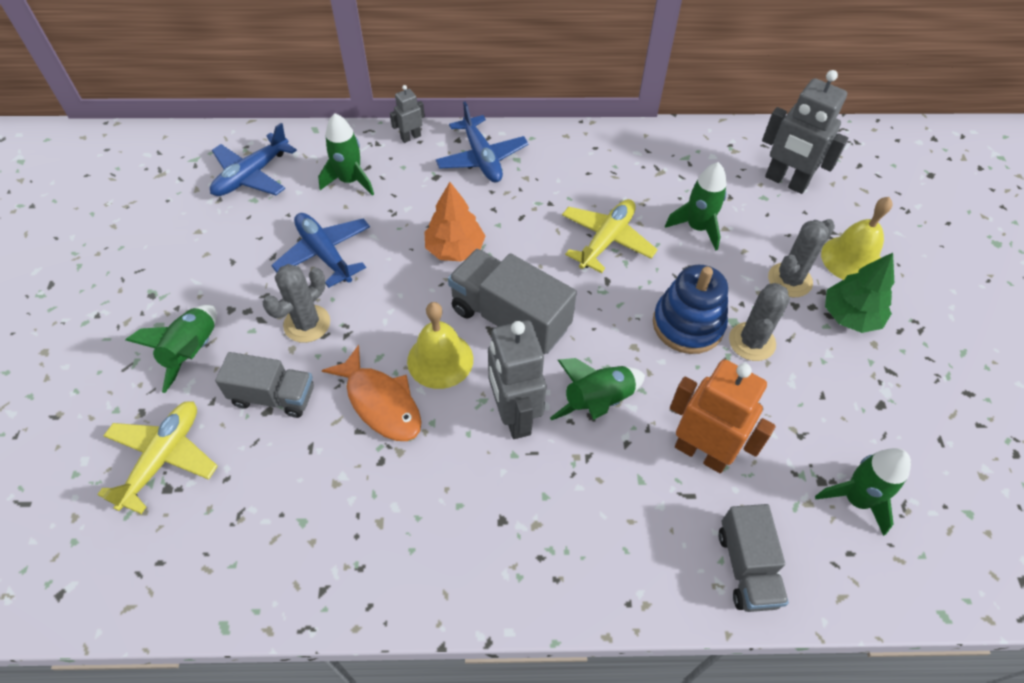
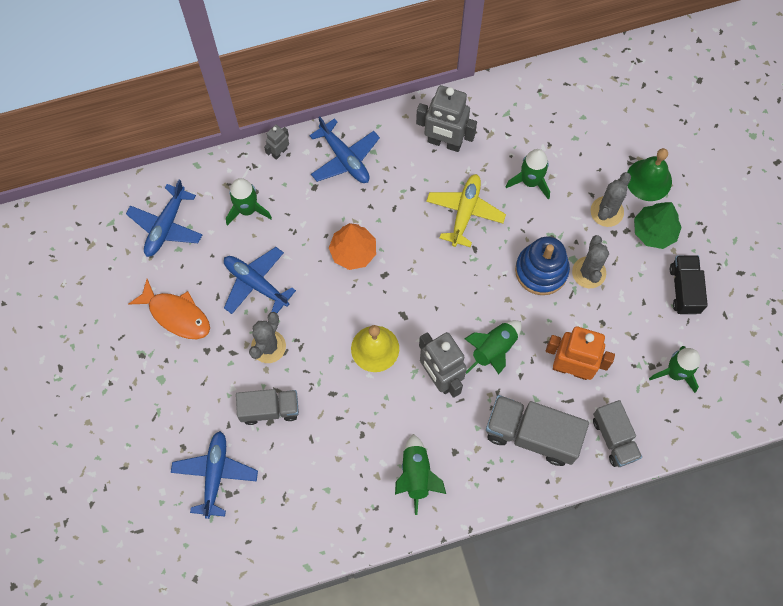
camera: 15 degrees left, 15 degrees up
(163, 458) = (215, 474): yellow plane -> blue plane
(193, 352) = (196, 392): green rocket -> green rocket (416, 475)
(381, 403) = (346, 393): orange fish -> orange fish (176, 315)
(510, 319) = (413, 301): grey truck -> grey truck (532, 434)
(785, 182) = (589, 118): grey robot -> grey robot (444, 142)
(851, 259) = (648, 180): yellow bell -> green bell
(884, 394) = (684, 289): none -> black truck

